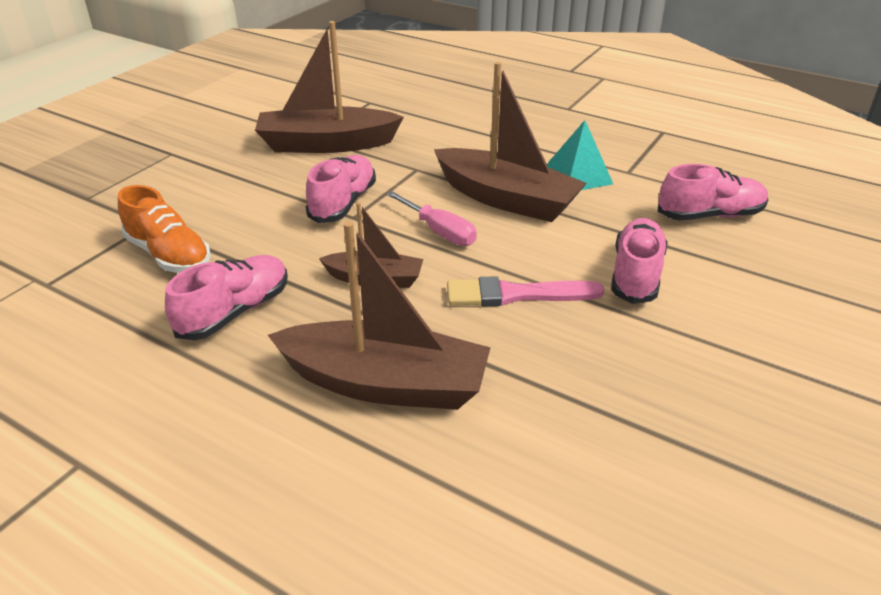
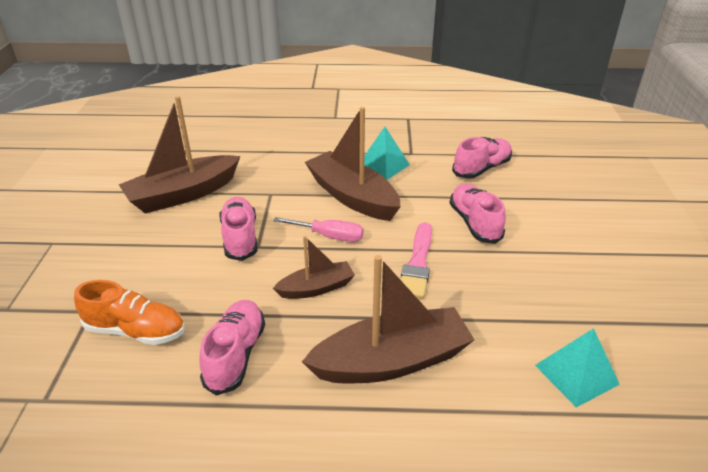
camera: 30 degrees left, 0 degrees up
(506, 199) = (352, 197): brown boat -> brown boat turned 135 degrees counterclockwise
(516, 295) = (417, 264): pink brush -> pink brush turned 45 degrees counterclockwise
(603, 497) = (576, 374): none -> turquoise pyramid

